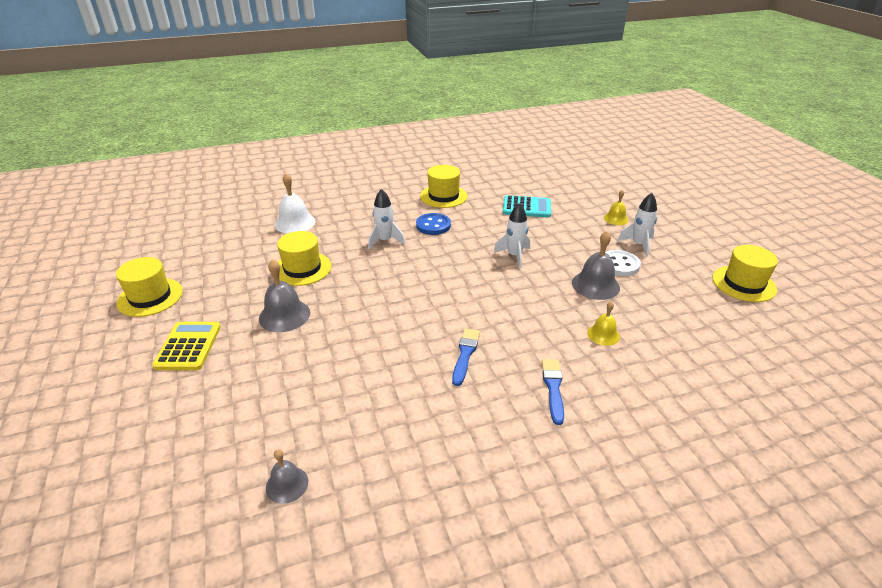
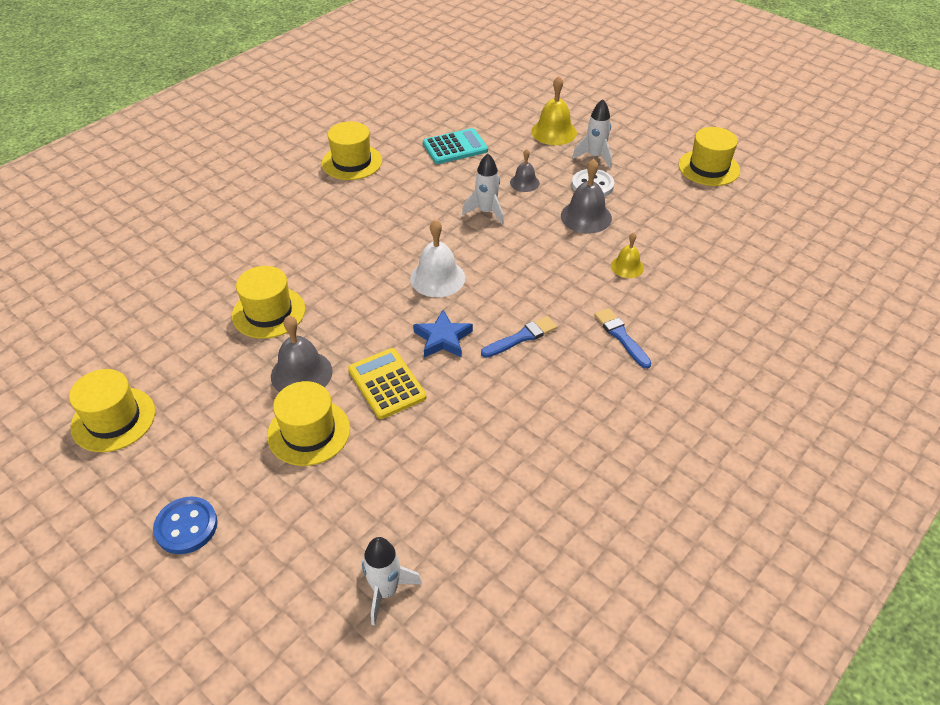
camera: 30 degrees left, 10 degrees up
(188, 346) = (226, 452): yellow calculator -> yellow calculator (386, 384)
(251, 356) = (309, 432): none -> yellow hat
(287, 484) = (463, 529): grey bell -> grey bell (524, 182)
(295, 223) = (202, 258): white bell -> white bell (437, 278)
(385, 241) = (333, 243): white rocket -> white rocket (385, 591)
(403, 331) = (443, 338): none -> blue star
(433, 225) = (372, 204): blue button -> blue button (186, 526)
(465, 354) = (521, 337): blue brush -> blue brush turned 75 degrees clockwise
(616, 219) = (554, 132): yellow bell -> yellow bell, size x1.65

